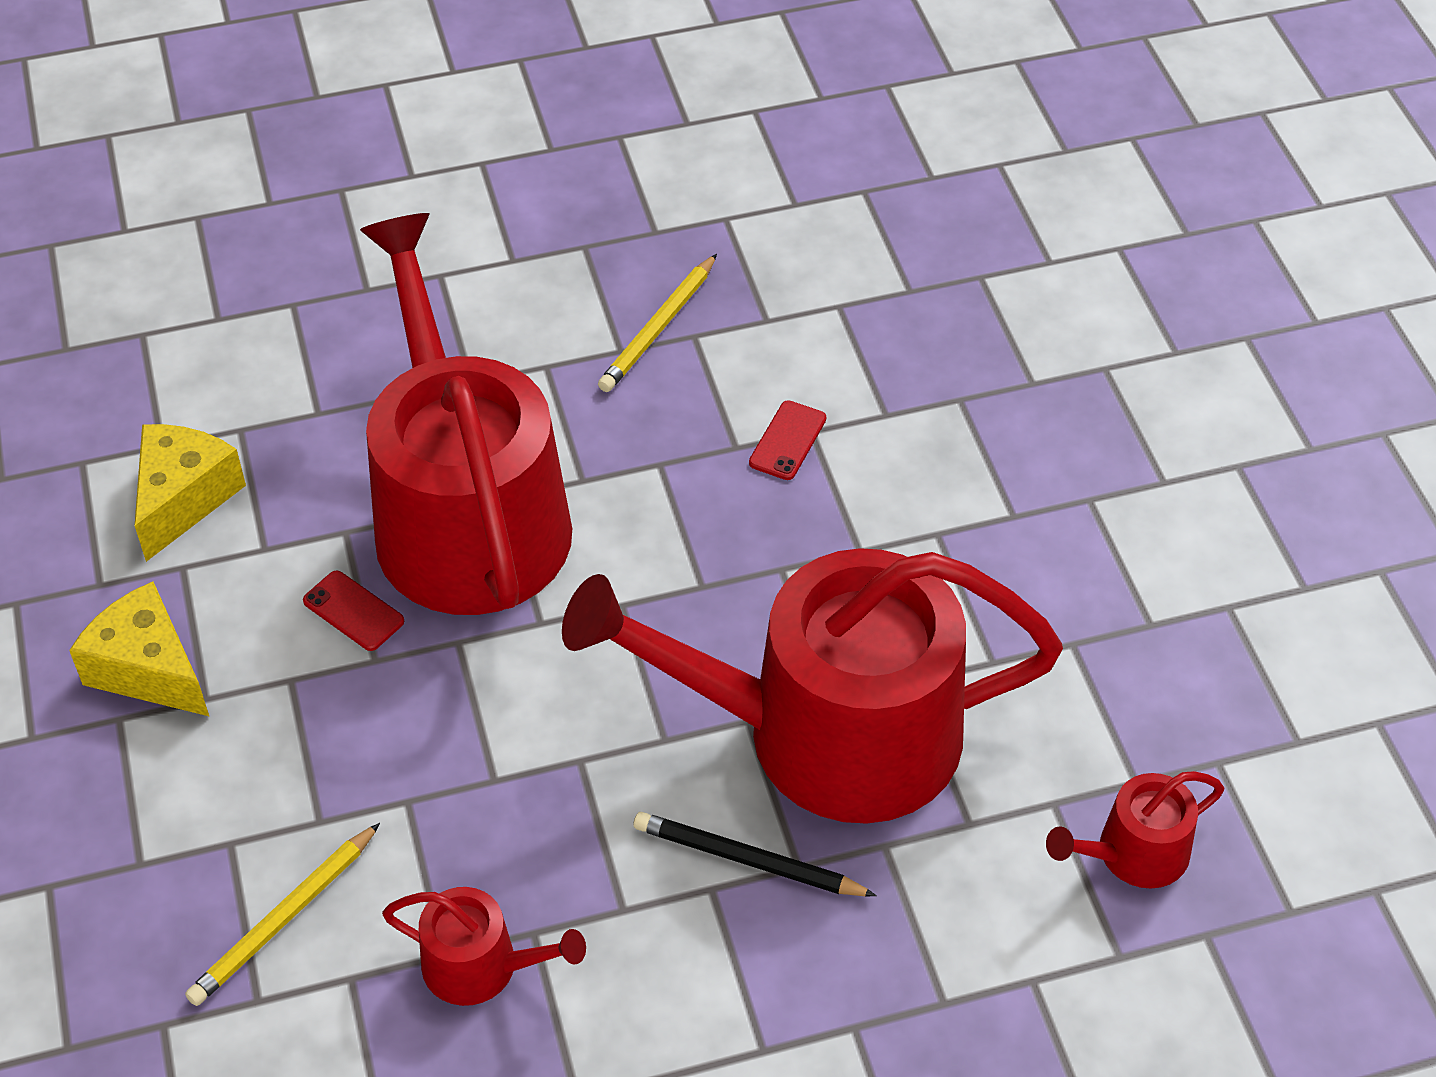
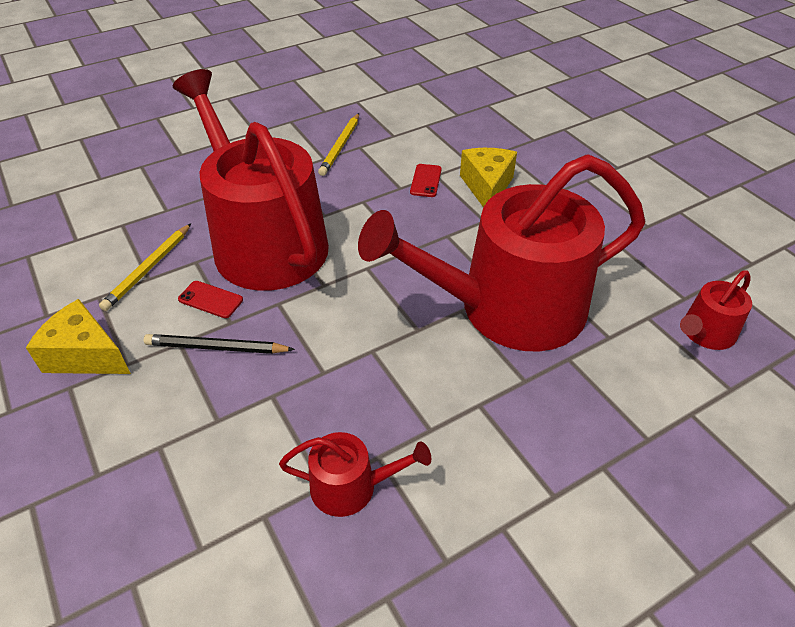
camera: 15 degrees left, 5 degrees down
(184, 499) = (94, 262): yellow cheese -> yellow cheese (487, 187)
(284, 918) = (207, 487): yellow pencil -> yellow pencil (148, 269)
(748, 860) = (494, 384): black pencil -> black pencil (216, 347)

